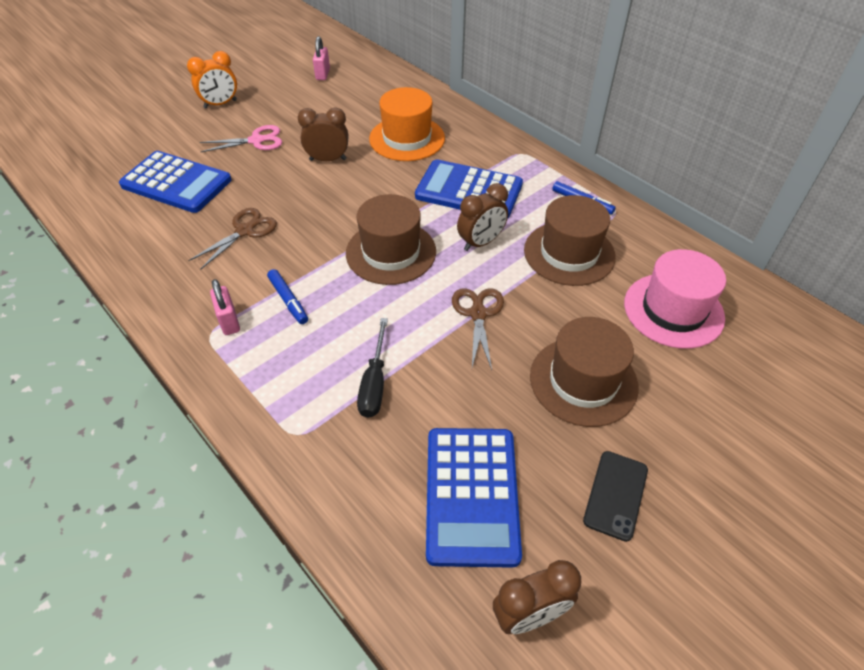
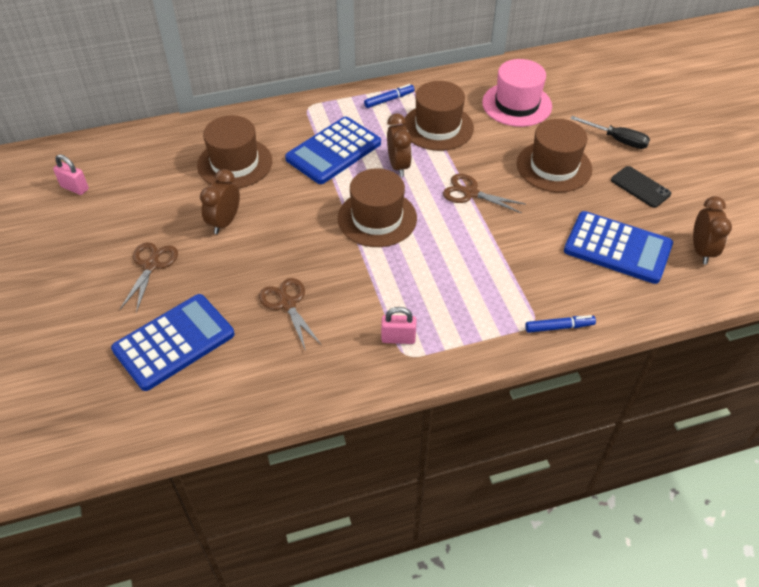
camera: 65 degrees left, 0 degrees up
(220, 104) = (57, 280): orange clock -> none
(256, 140) = (151, 265): pink scissors -> brown scissors
(288, 300) = (395, 295): blue marker -> blue marker (559, 327)
(374, 383) = (507, 267): black screwdriver -> black screwdriver (617, 140)
(407, 138) = (235, 163): orange hat -> brown hat

